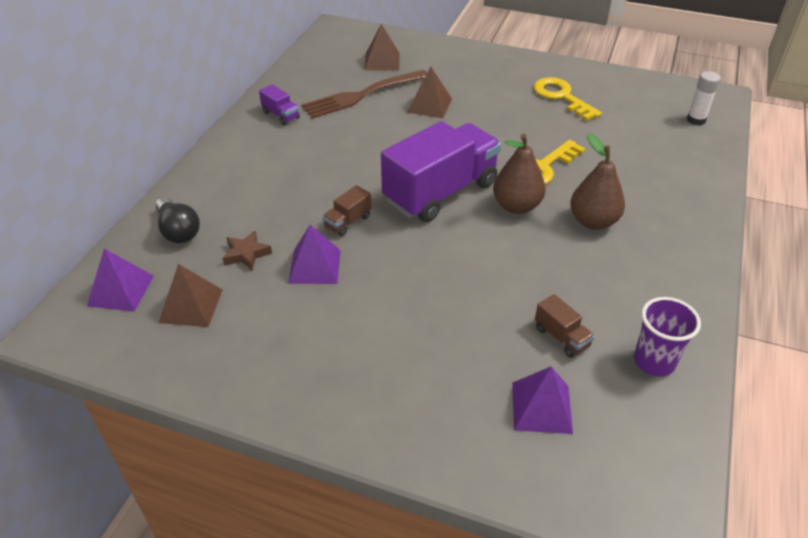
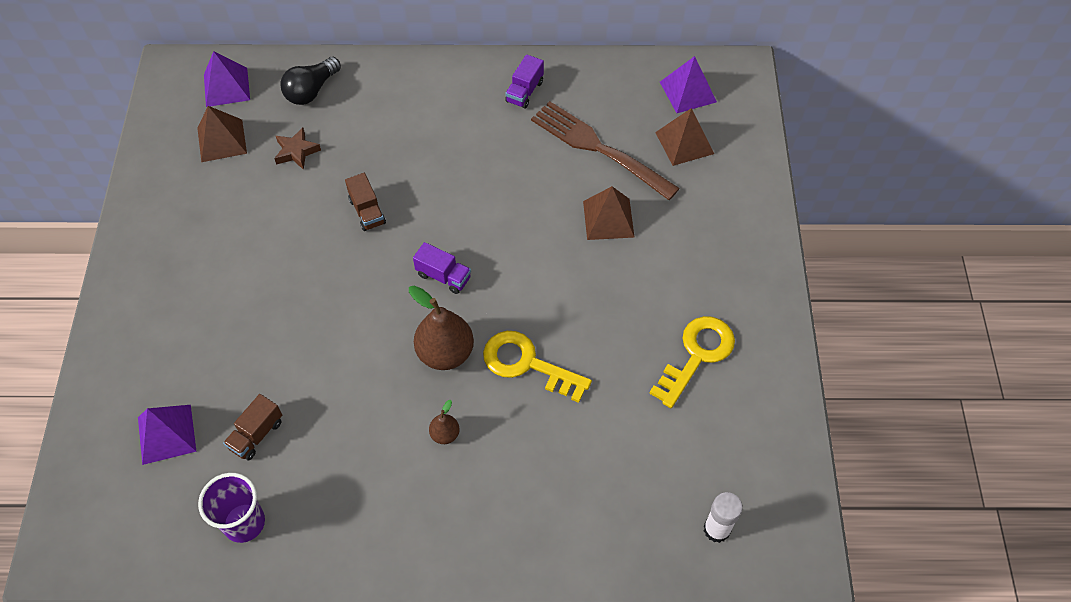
camera: 70 degrees right, 15 degrees up
(315, 266) = (296, 208): purple pyramid -> purple pyramid (688, 92)
(347, 222) = (367, 211): brown truck -> brown truck turned 135 degrees counterclockwise
(440, 192) = (443, 276): purple truck -> purple truck, size x0.41
(593, 221) = (445, 434): brown pear -> brown pear, size x0.49

